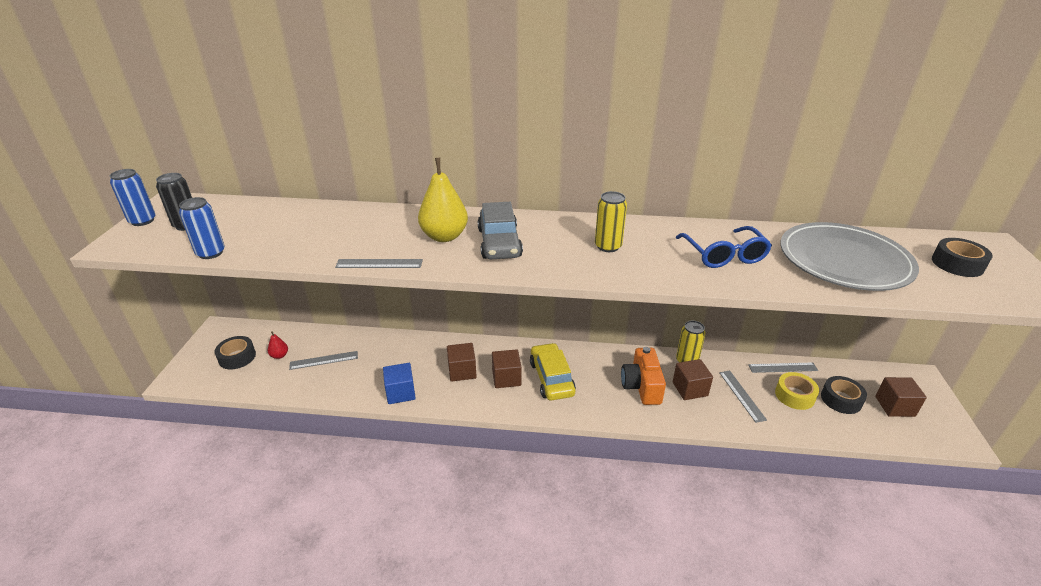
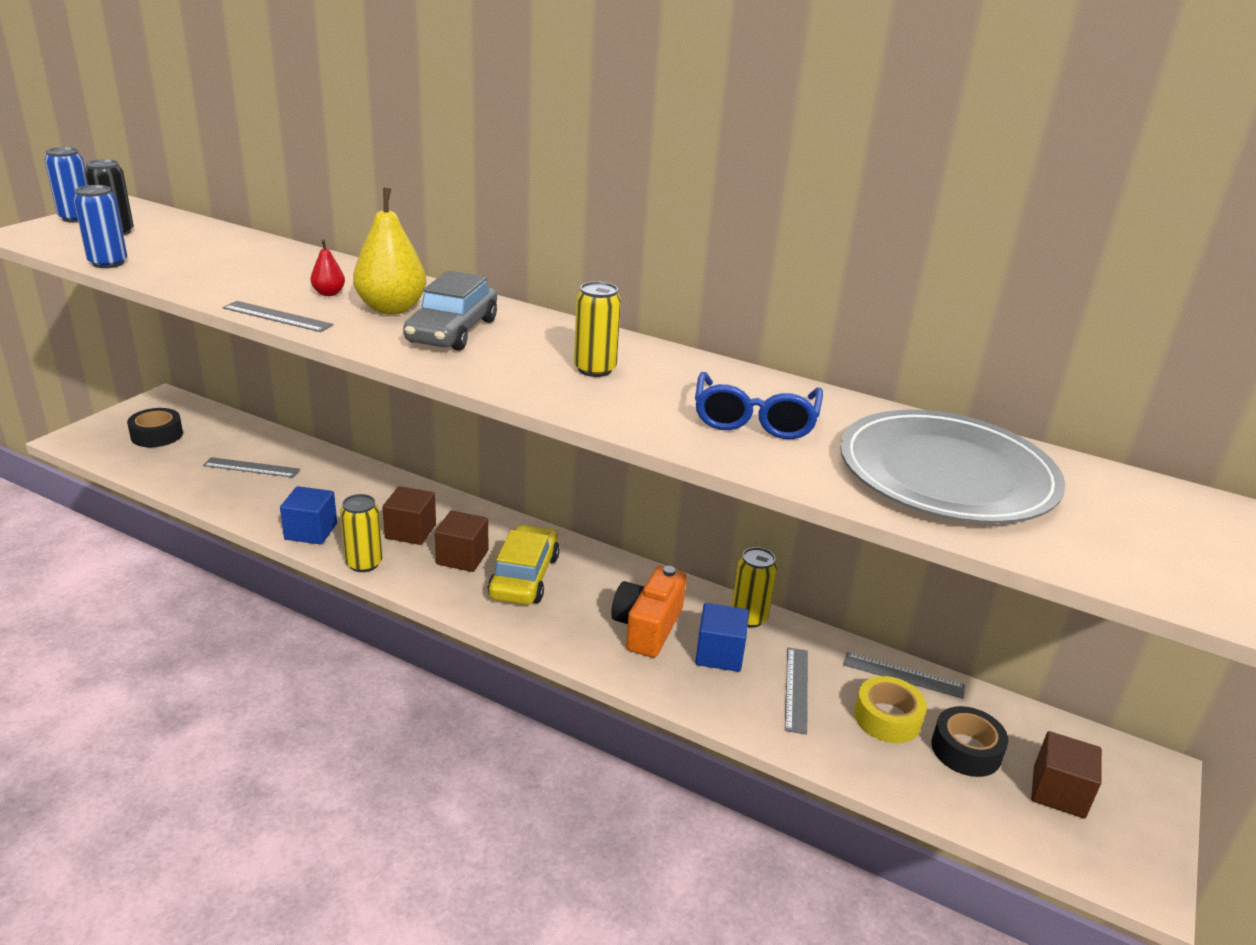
camera: 20 degrees right, 5 degrees down
(279, 355) = (205, 447): red pear -> red pear (329, 293)
(452, 403) = (364, 563): none -> yellow can
(690, 389) = (719, 654): brown cube -> blue cube
(957, 264) = (1151, 529): black tape -> none

